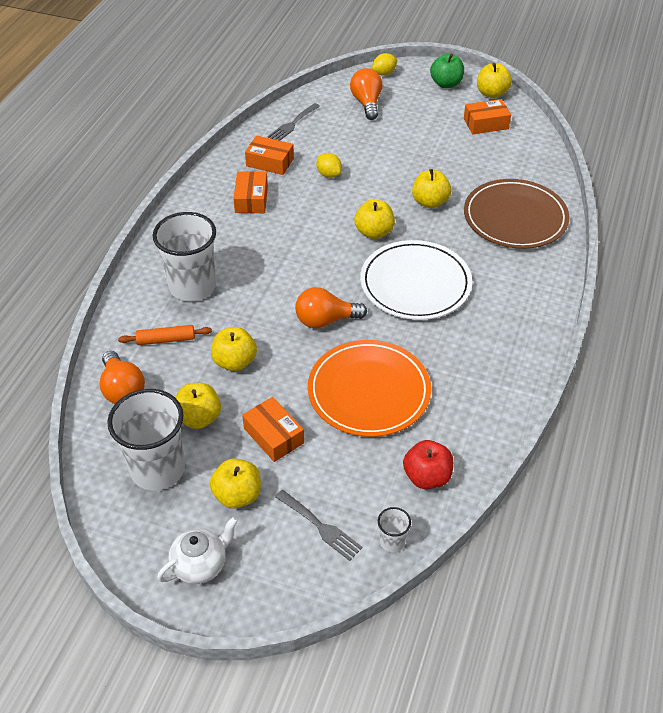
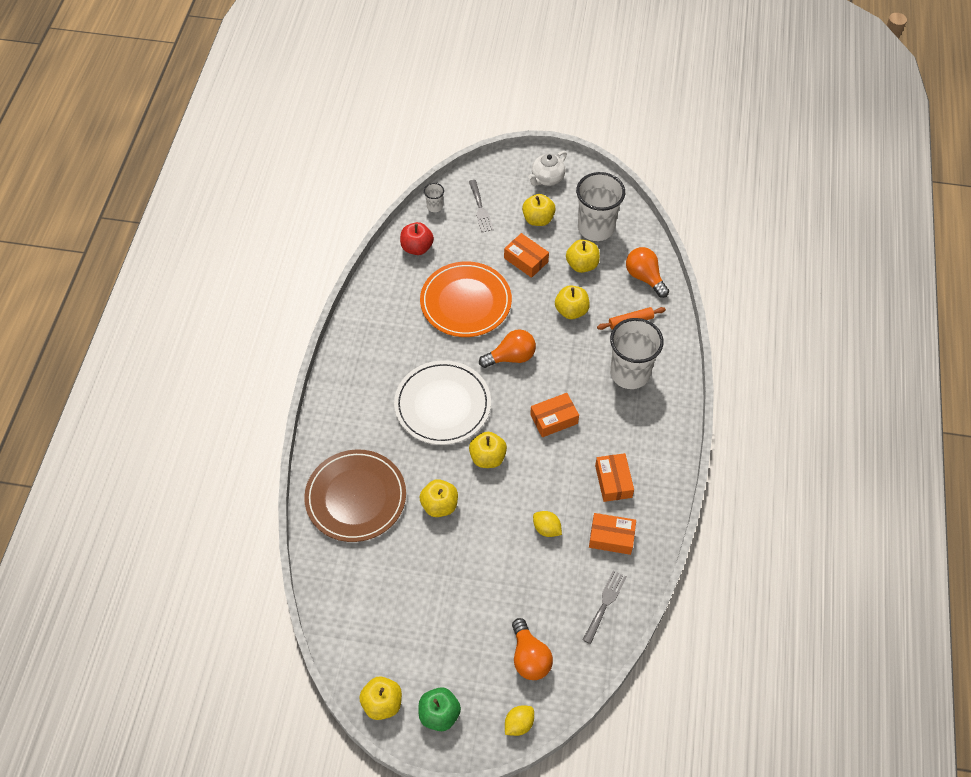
camera: 170 degrees right, 10 degrees up
(320, 527) = (480, 208): grey fork -> grey fork turned 135 degrees counterclockwise
(486, 124) = (388, 641): orange box -> orange box (554, 419)

